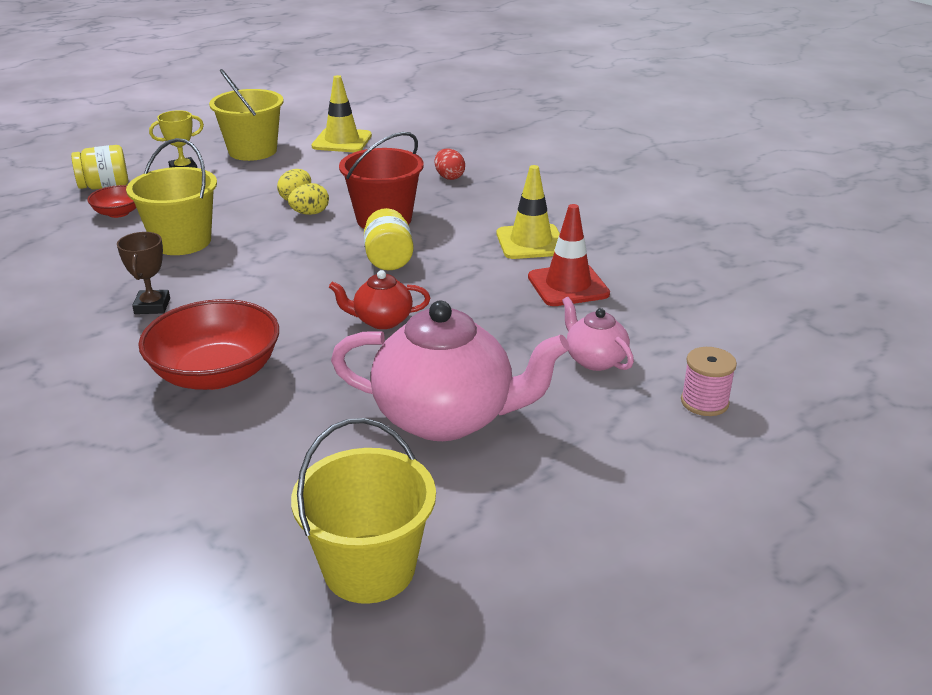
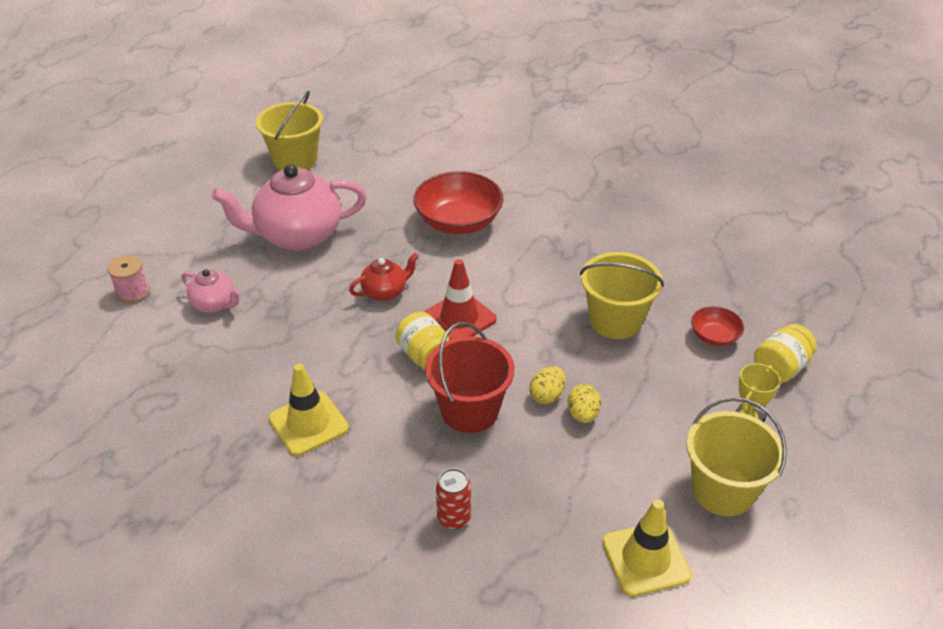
camera: 155 degrees right, 10 degrees up
(152, 306) = (557, 255): brown trophy -> none
(449, 177) = (454, 518): red egg -> red can
(568, 286) = (255, 374): red traffic cone -> red traffic cone (459, 318)

